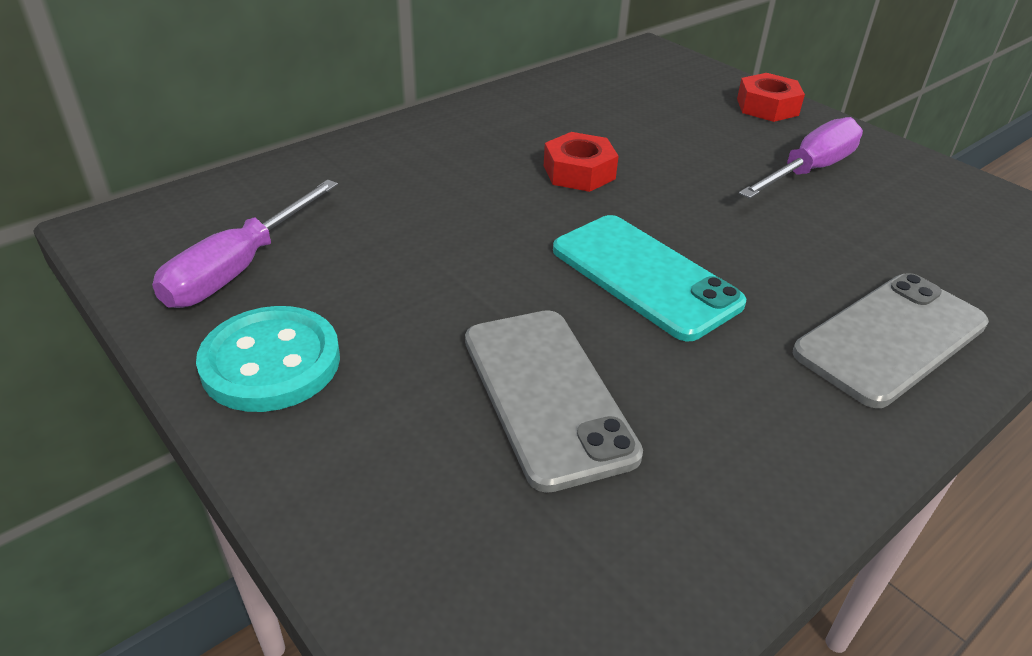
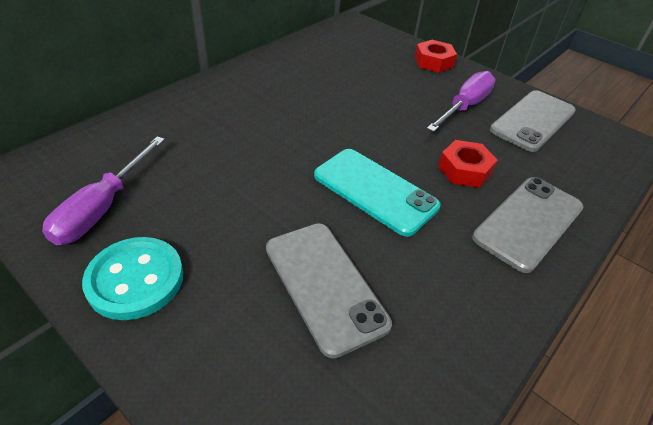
camera: 10 degrees left, 5 degrees up
(579, 172) = (323, 117): red nut -> red nut (464, 170)
(921, 197) = (532, 121): none -> grey phone

